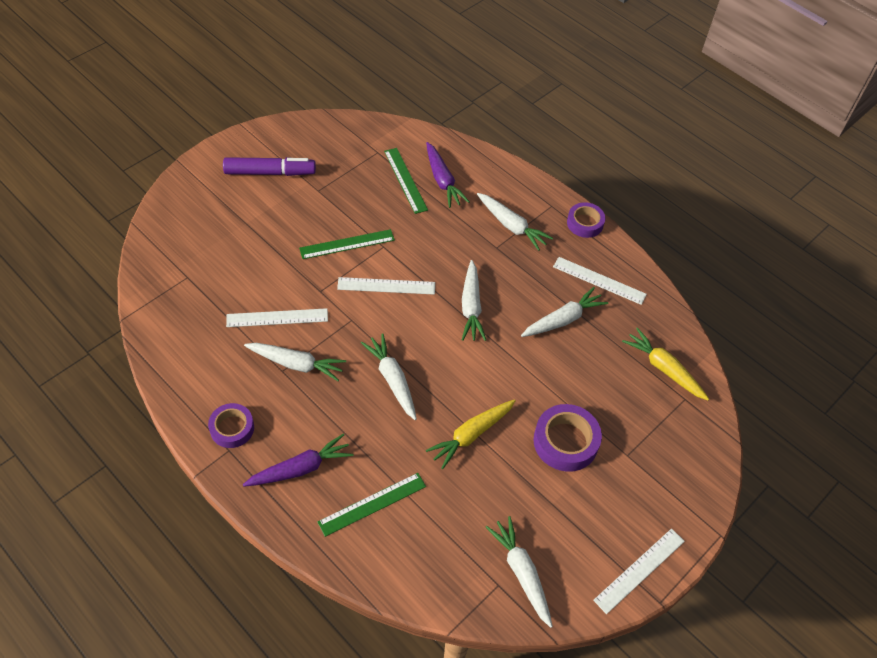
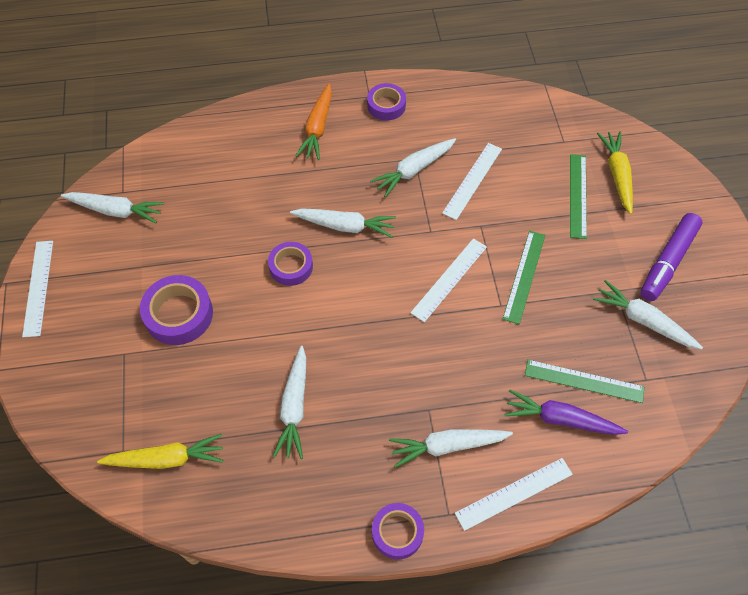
camera: 130 degrees right, 5 degrees up
(300, 468) = (317, 128): purple carrot -> orange carrot
(372, 504) = (251, 154): green ruler -> green ruler (578, 195)
(460, 393) = (291, 267): none -> purple tape
(471, 306) = (372, 335): white carrot -> white carrot (644, 321)
(471, 435) = (247, 250): yellow carrot -> yellow carrot (617, 175)
(599, 280) = (311, 482): white ruler -> white ruler (514, 493)

